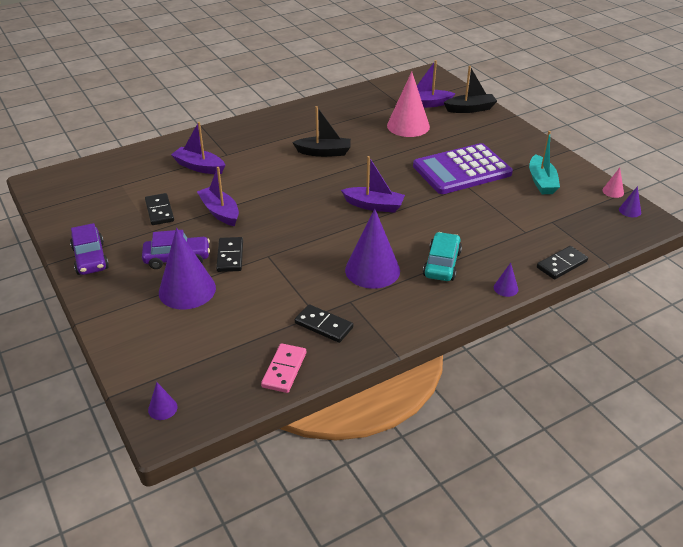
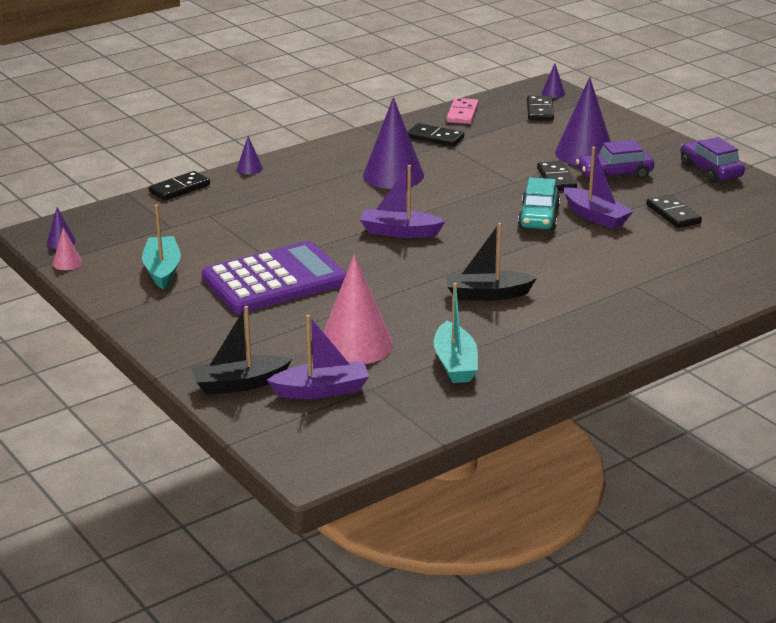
camera: 175 degrees right, 10 degrees down
(195, 369) = (540, 111): none -> black domino
(199, 167) = (663, 266): purple boat -> none
(353, 113) = (455, 363): none -> turquoise boat
(442, 264) = (316, 183): turquoise car -> turquoise car (539, 218)

